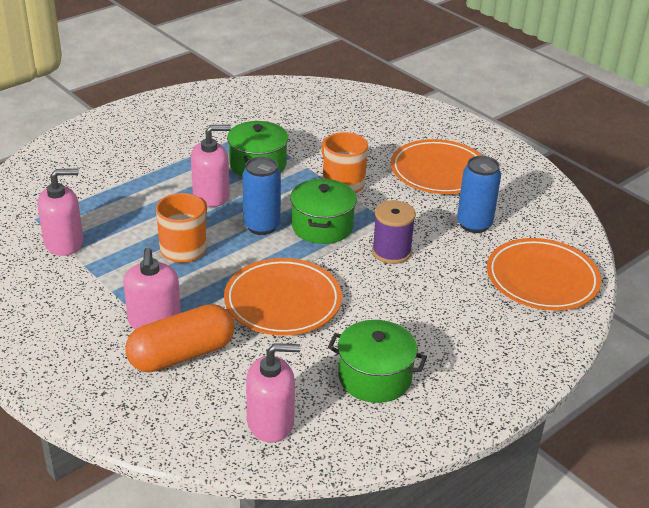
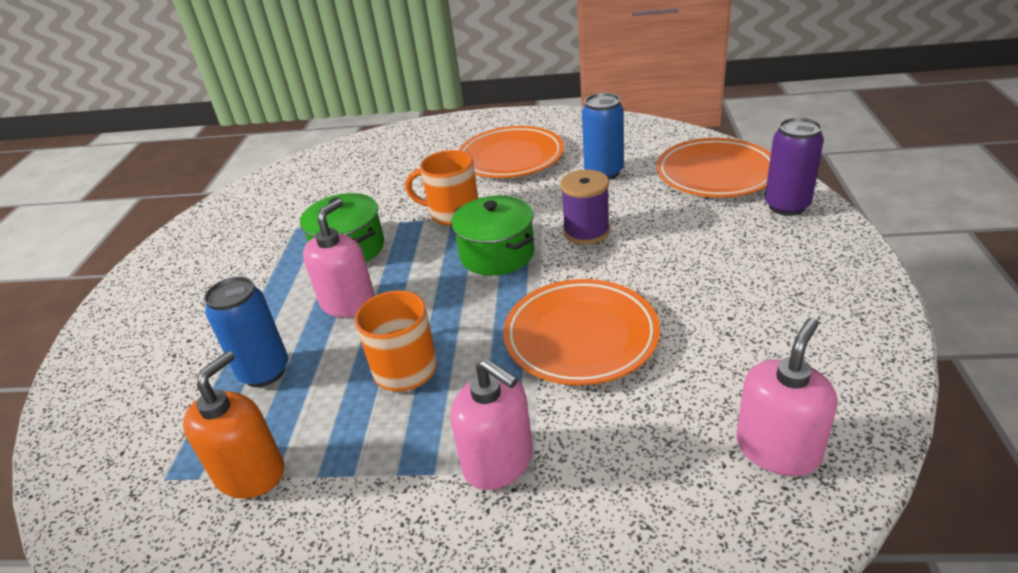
camera: 40 degrees left, 0 degrees up
(64, 242) = (250, 473): pink soap dispenser -> orange soap dispenser
(182, 355) = (586, 468): orange capsule -> none
(262, 226) = (444, 292): blue can -> blue can (264, 372)
(374, 377) = (765, 330): green pot -> none
(539, 333) = (787, 206): none -> purple can

